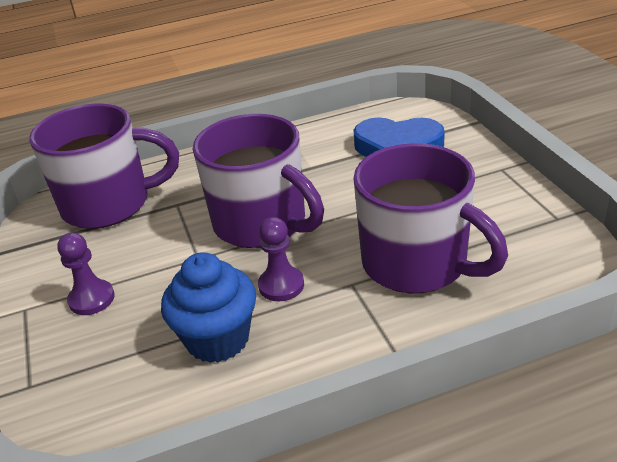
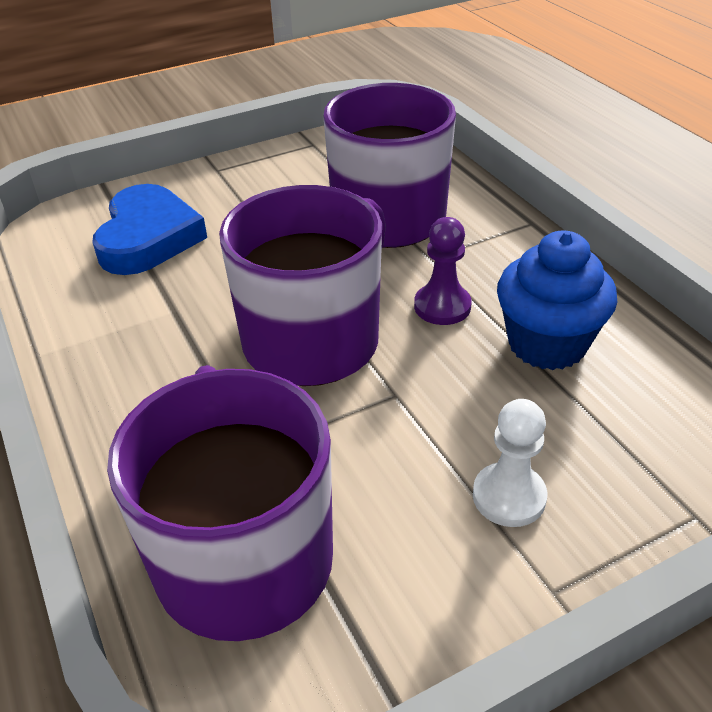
camera: 100 degrees left, 5 degrees up
(92, 299) = (509, 496): purple pawn -> white pawn

